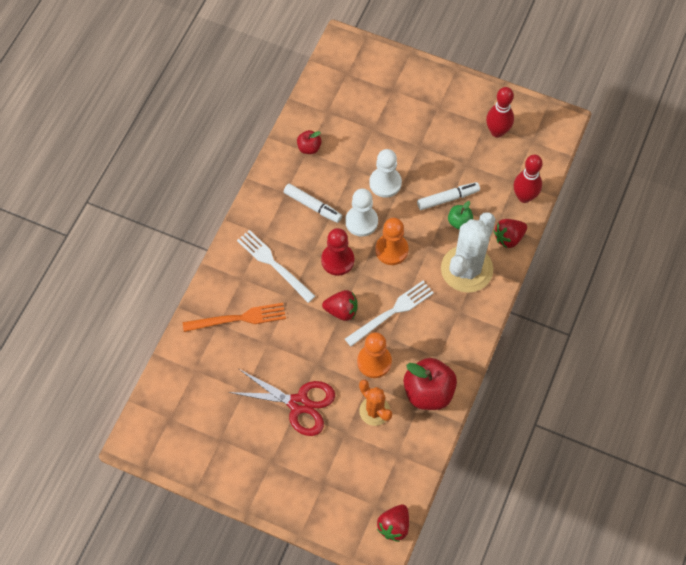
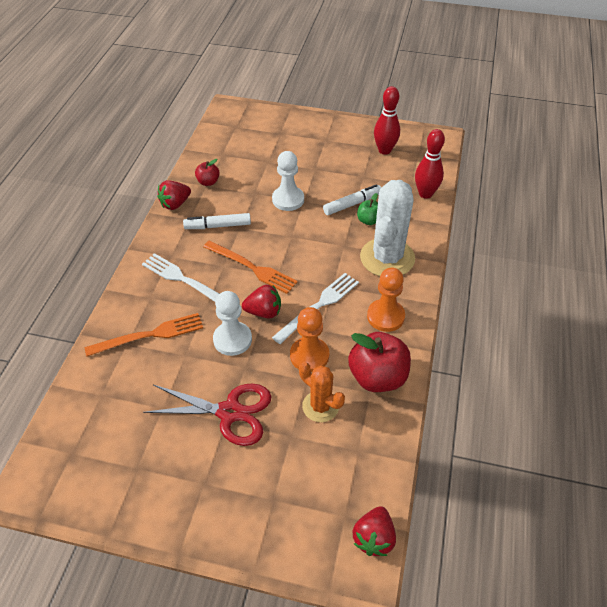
camera: 10 degrees left, 15 degrees down
(312, 205) = (218, 226): white marker -> white marker turned 150 degrees clockwise
(337, 260) = (251, 268): red pawn -> orange fork
(361, 221) = (270, 232): white pawn -> white pawn (232, 339)
(391, 250) = (306, 252): orange pawn -> orange pawn (385, 316)
(509, 238) = (421, 227): red strawberry -> red strawberry (175, 204)

